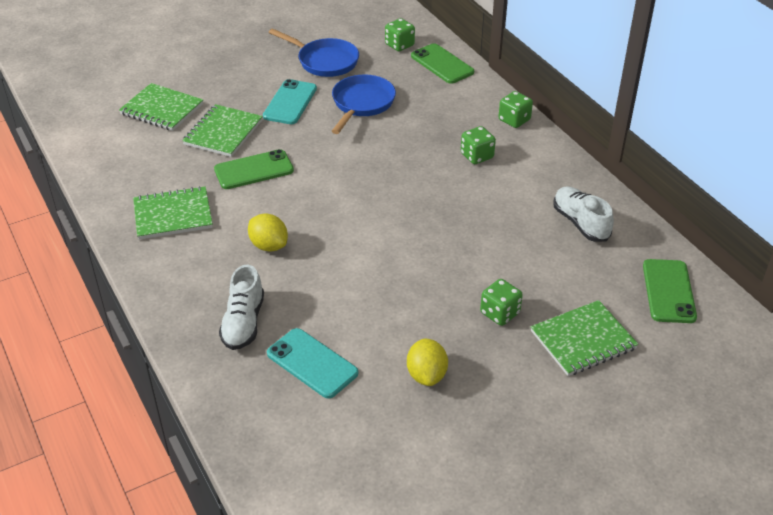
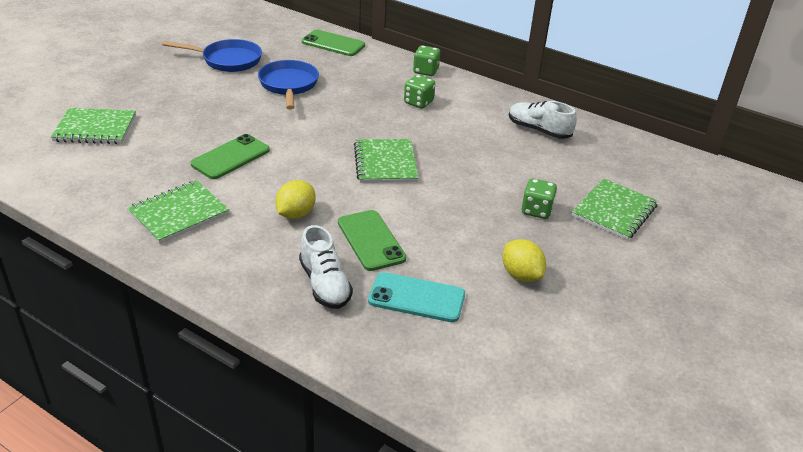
camera: 30 degrees left, 5 degrees down
(223, 132) = (175, 134): green notebook -> green notebook (385, 163)
(269, 245) = (296, 214): yellow lemon -> yellow lemon turned 75 degrees counterclockwise
(290, 102) = (221, 97): turquoise phone -> none
(399, 45) = (285, 37): green dice -> none
(668, 291) = (641, 160): green phone -> green phone (371, 240)

